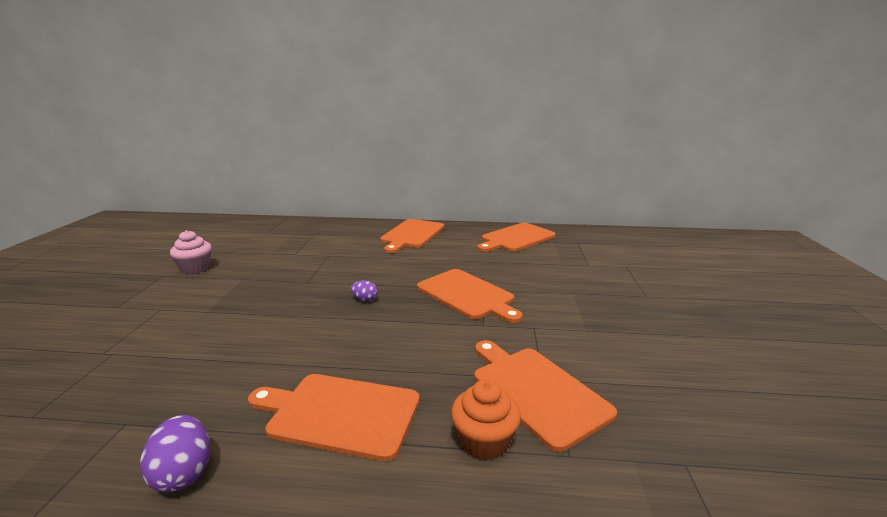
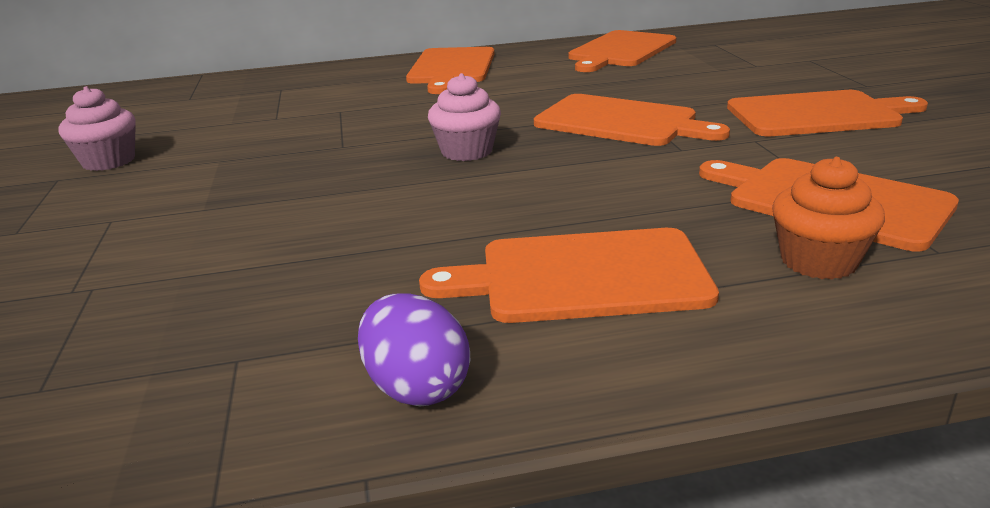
camera: 15 degrees left, 5 degrees up
(364, 299) = (467, 151): purple egg -> pink cupcake
(592, 314) = (818, 114): none -> orange cutting board

